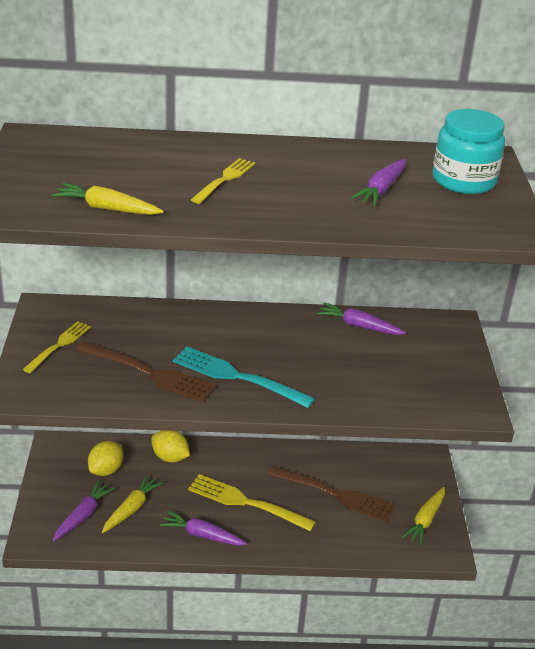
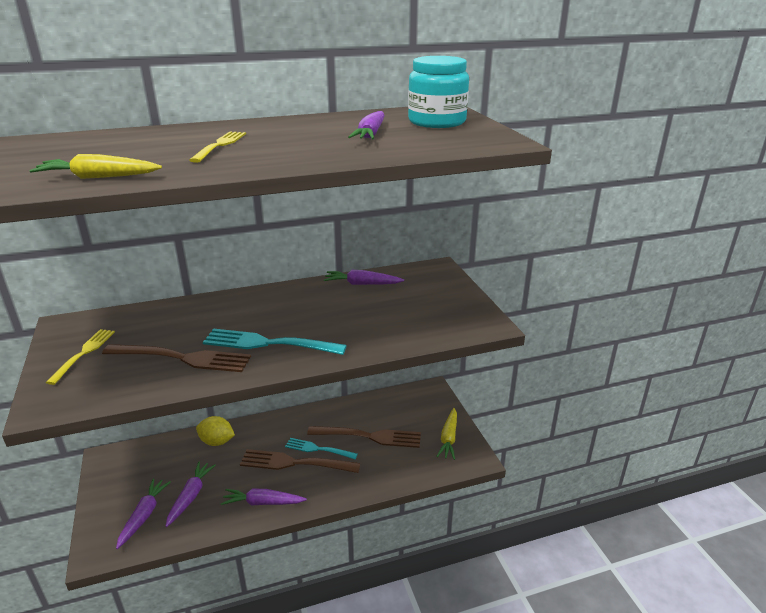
camera: 15 degrees left, 5 degrees down
(106, 470) = (159, 467): yellow lemon -> none
(131, 509) = (190, 496): yellow carrot -> purple carrot
(246, 502) = (295, 463): yellow fork -> brown fork
(275, 494) = (318, 449): none -> turquoise fork

